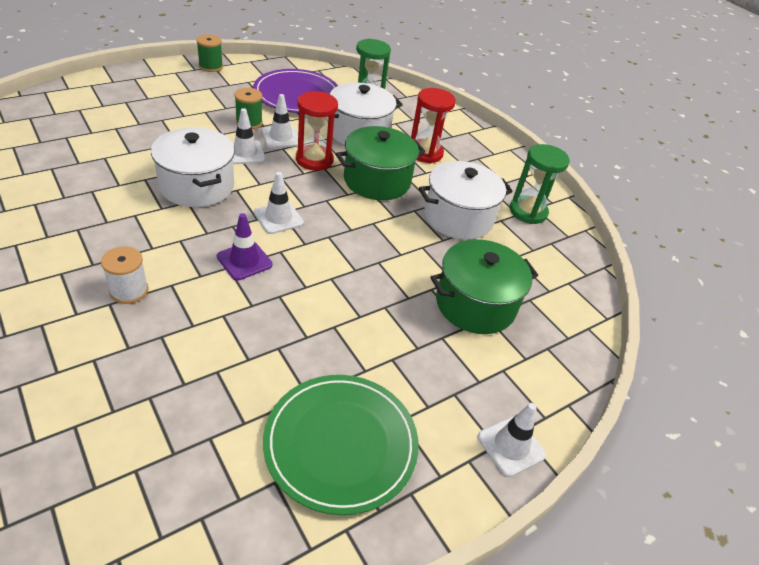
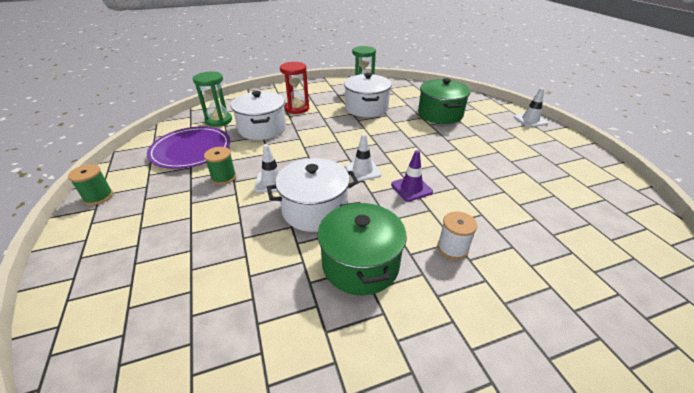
camera: 70 degrees left, 5 degrees down
(281, 137) = (255, 162): white traffic cone -> none
(314, 160) = (292, 150): red hourglass -> none
(341, 444) = (552, 164): green plate -> none
(377, 181) = (324, 128): green pot -> green pot (360, 264)

